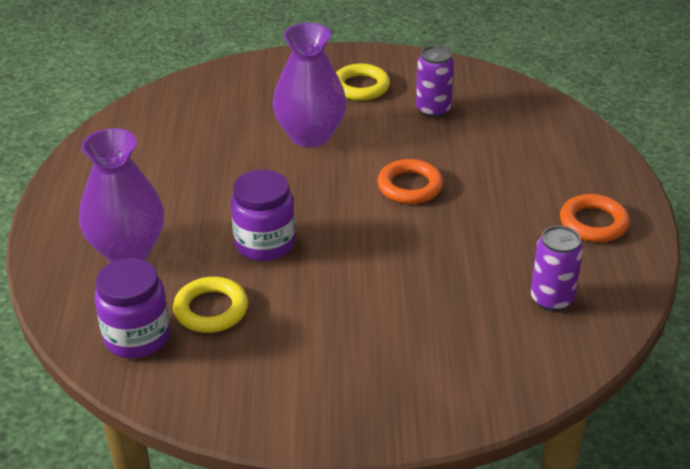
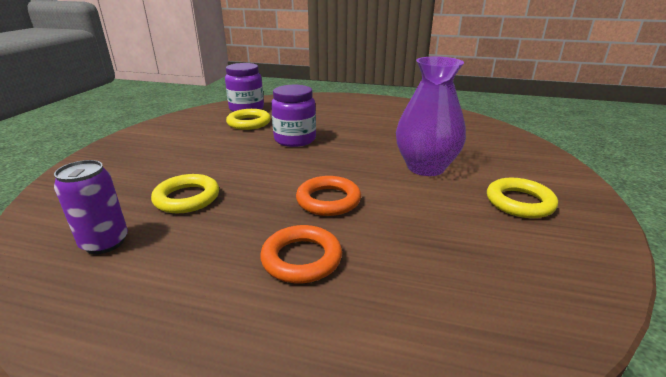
camera: 105 degrees right, 10 degrees down
(127, 250) = (317, 110): purple vase -> none
(433, 110) = (472, 241): purple can -> none
(455, 280) = (187, 198): none -> yellow ring
(593, 223) = (174, 316): orange ring -> orange ring (301, 258)

